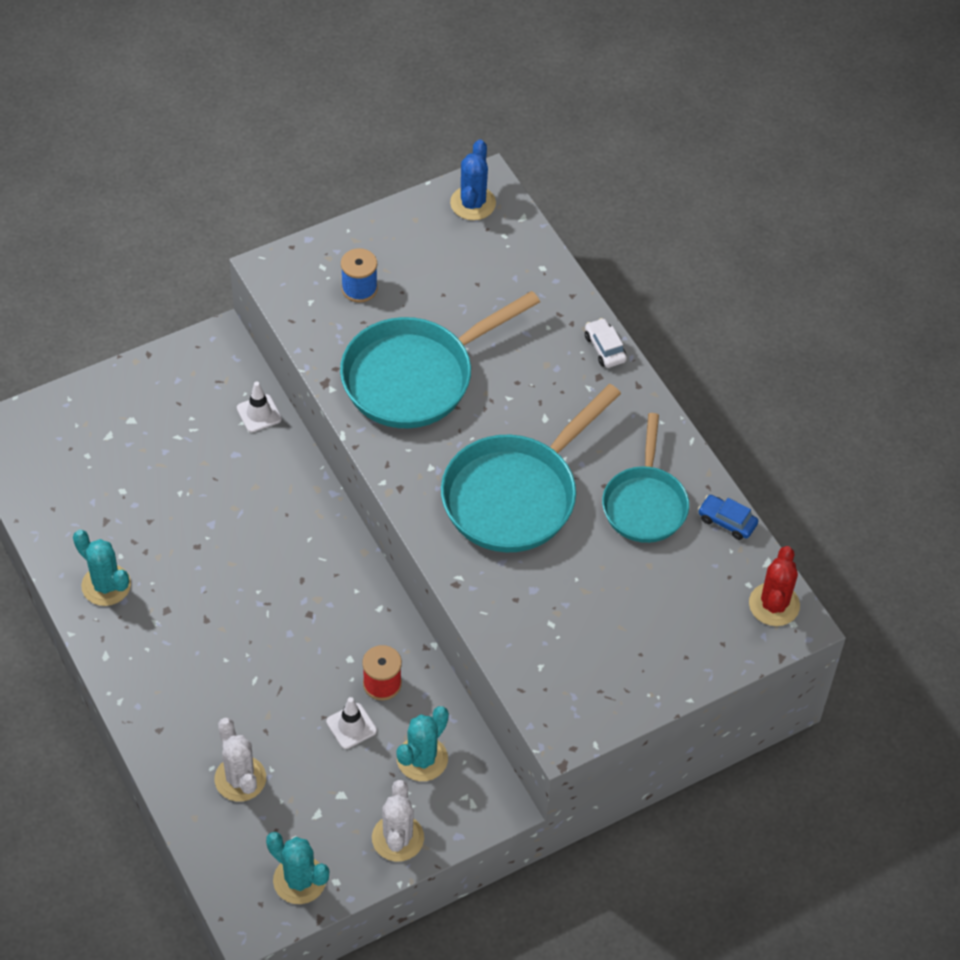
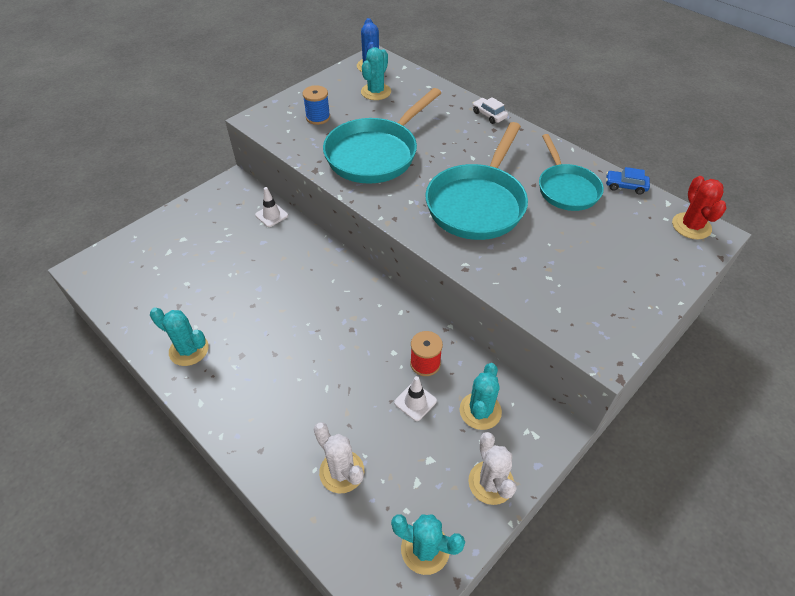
camera: 15 degrees left, 5 degrees down
(460, 259) = (376, 92): none -> turquoise cactus

